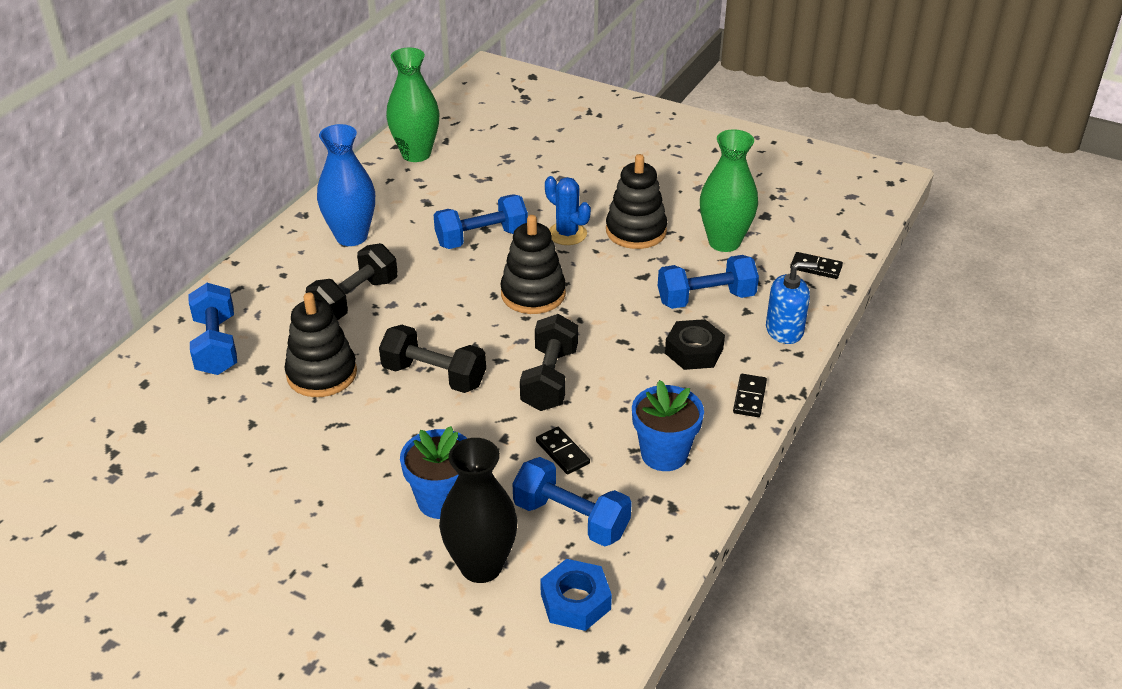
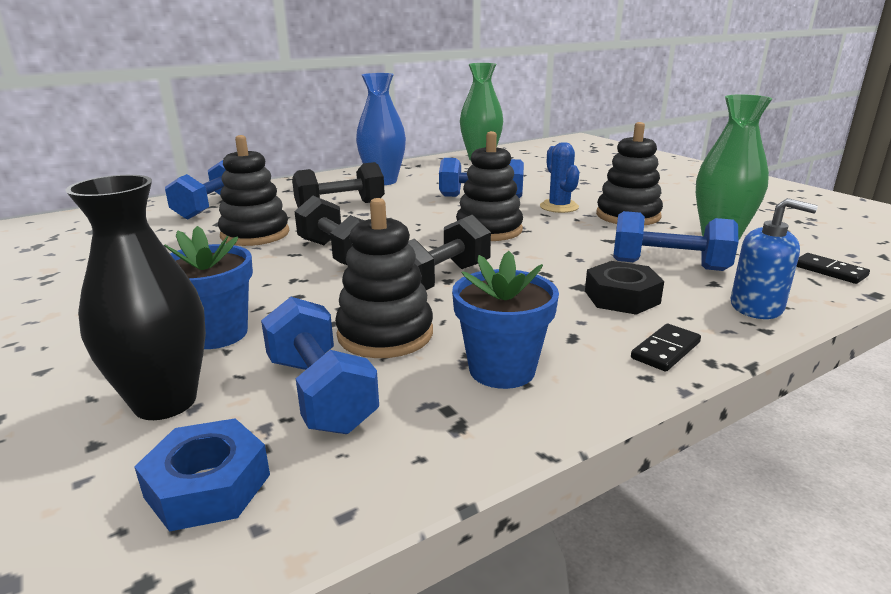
camera: 30 degrees right, 15 degrees down
(562, 452) = (385, 334): black domino -> black stacking toy

